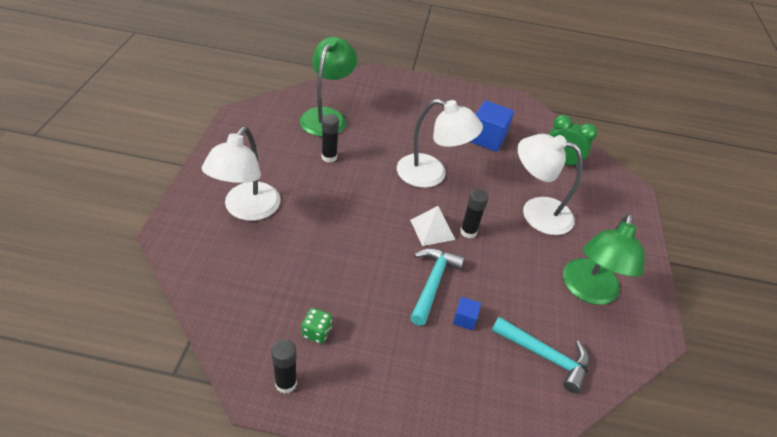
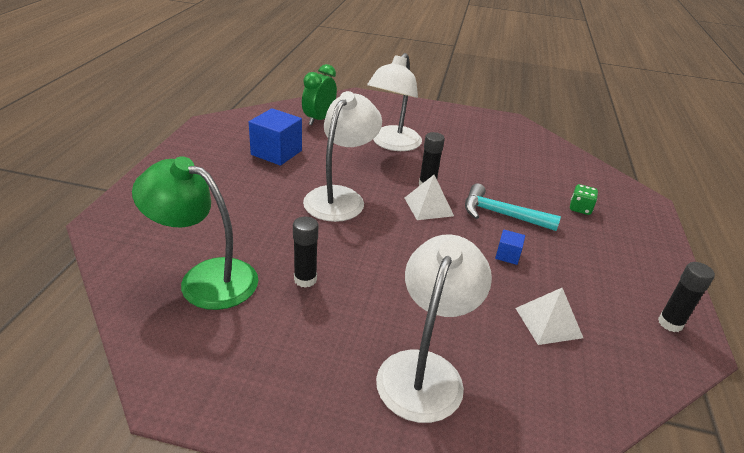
camera: 85 degrees left, 10 degrees down
(247, 209) = (425, 370): white lamp -> white lamp turned 90 degrees counterclockwise
(288, 287) = (548, 322): none -> white pyramid
(316, 332) = (598, 299): green dice -> green dice (580, 208)
(464, 319) = (537, 202): blue cube -> blue cube (507, 255)
(545, 356) = (555, 168): turquoise hammer -> none
(588, 291) = (481, 138): green lamp -> none

